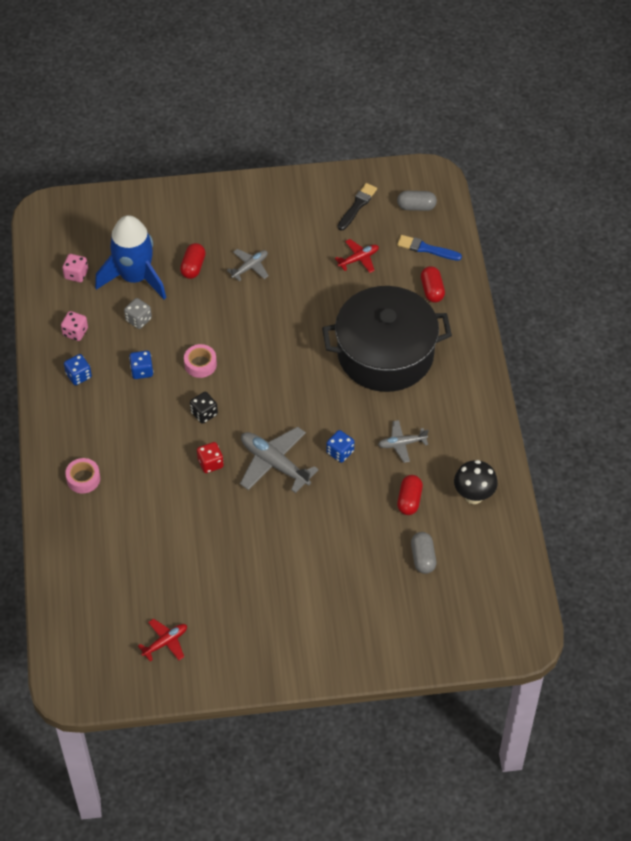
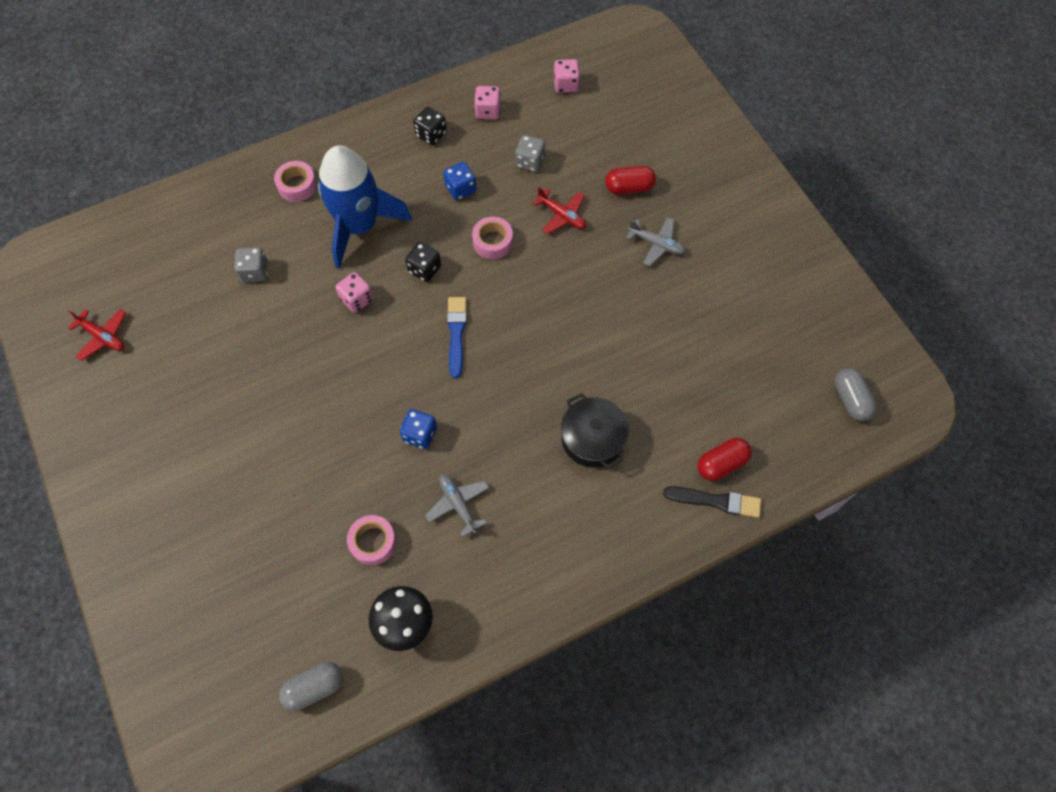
camera: 70 degrees right, 10 degrees up
(78, 376) = (431, 134): blue dice -> black dice
(135, 277) = (587, 138): blue rocket -> blue rocket (360, 226)
(153, 525) = (255, 272): none -> grey dice
(210, 463) = (357, 299): red dice -> pink dice
(274, 463) = (378, 366): grey plane -> none
(357, 206) = (813, 329): black brush -> black brush (716, 501)
(358, 259) = (728, 358): red plane -> red plane (562, 215)
(385, 354) = (592, 439): black pot -> black pot, size x0.47
(409, 500) = (373, 542): red capsule -> pink tape
(423, 558) = (289, 588): grey capsule -> grey capsule (314, 687)
(426, 249) = (787, 435): blue brush -> blue brush (456, 333)

